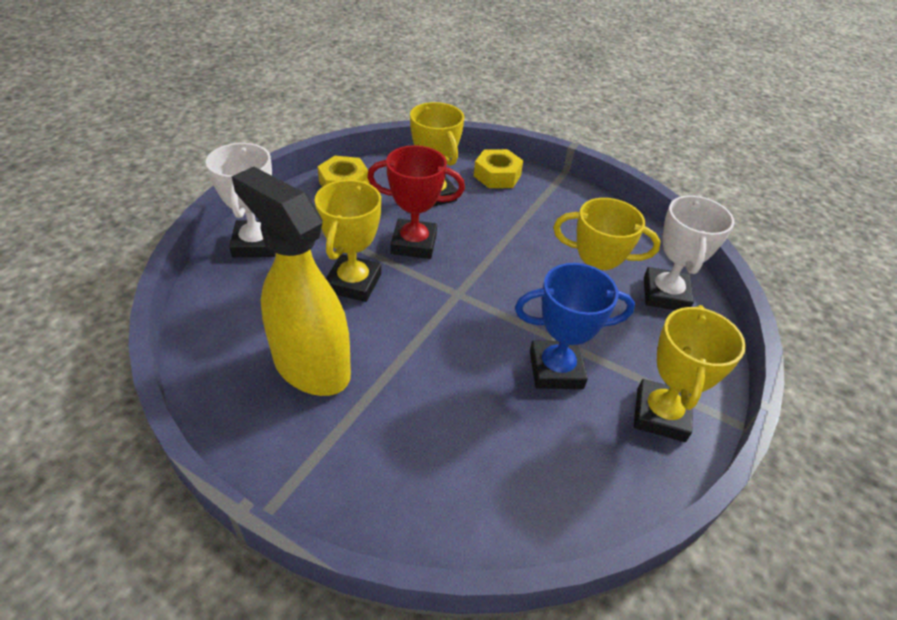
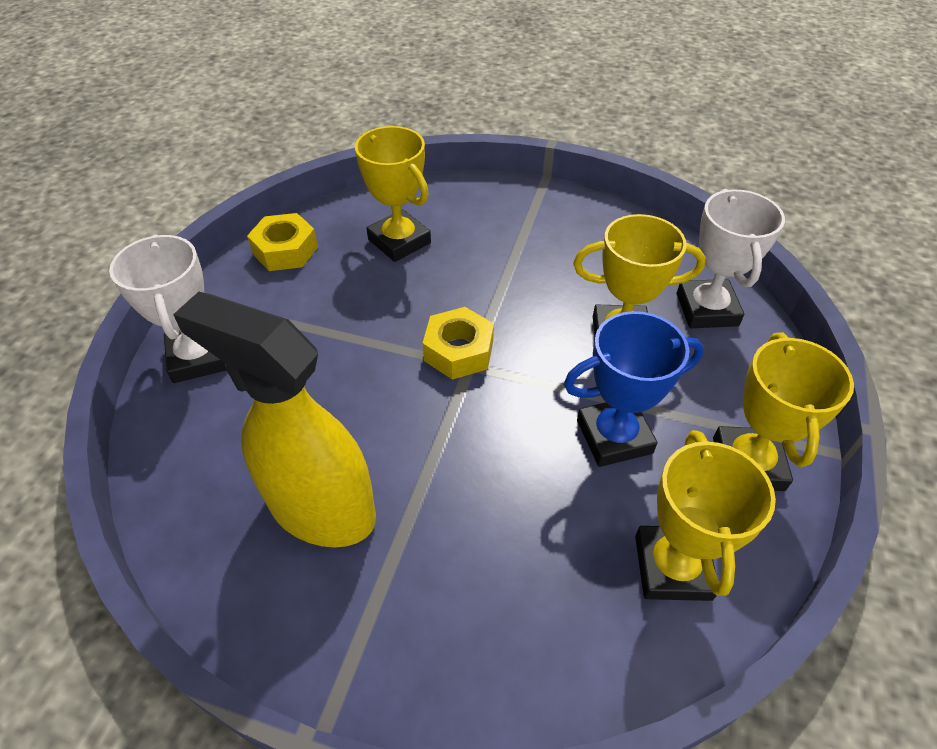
camera: 10 degrees left, 5 degrees up
(353, 283) = (339, 382): yellow trophy -> yellow trophy (672, 567)
(414, 244) = (396, 312): red trophy -> none
(497, 176) = (468, 199): yellow nut -> yellow nut (459, 351)

